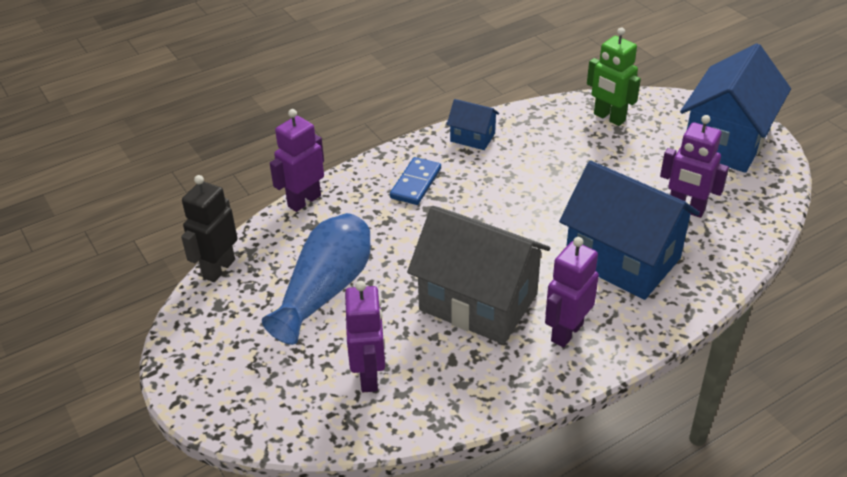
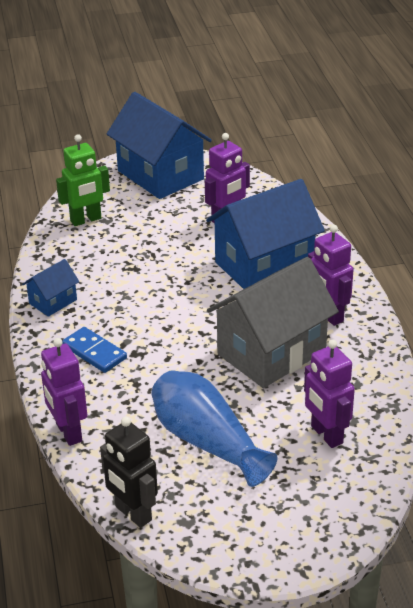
camera: 70 degrees left, 5 degrees down
(369, 376) = (326, 435): purple robot -> purple robot turned 135 degrees counterclockwise

